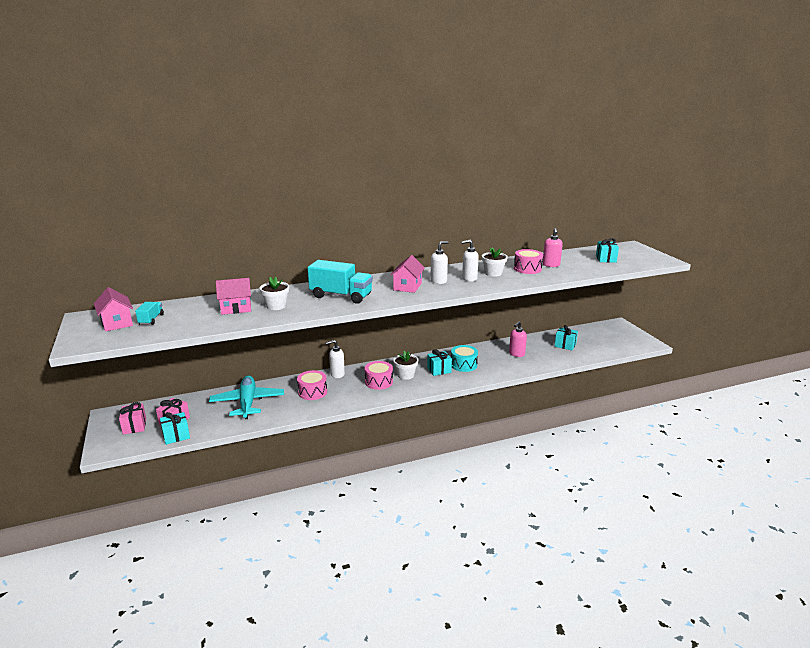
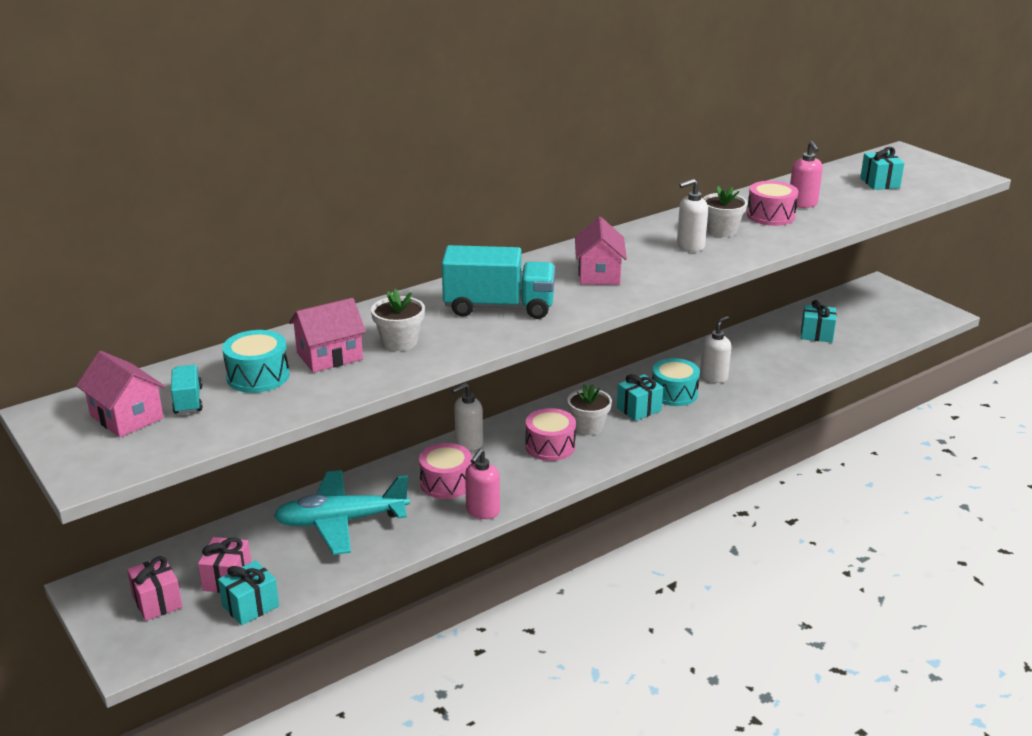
camera: 15 degrees left, 5 degrees up
(193, 313) = (258, 376): none -> turquoise drum
(247, 402) = (341, 521): turquoise plane -> turquoise plane turned 75 degrees counterclockwise
(438, 281) = (643, 257): white soap dispenser -> white soap dispenser (713, 377)
(516, 354) = (748, 361): pink soap dispenser -> pink soap dispenser (482, 511)

